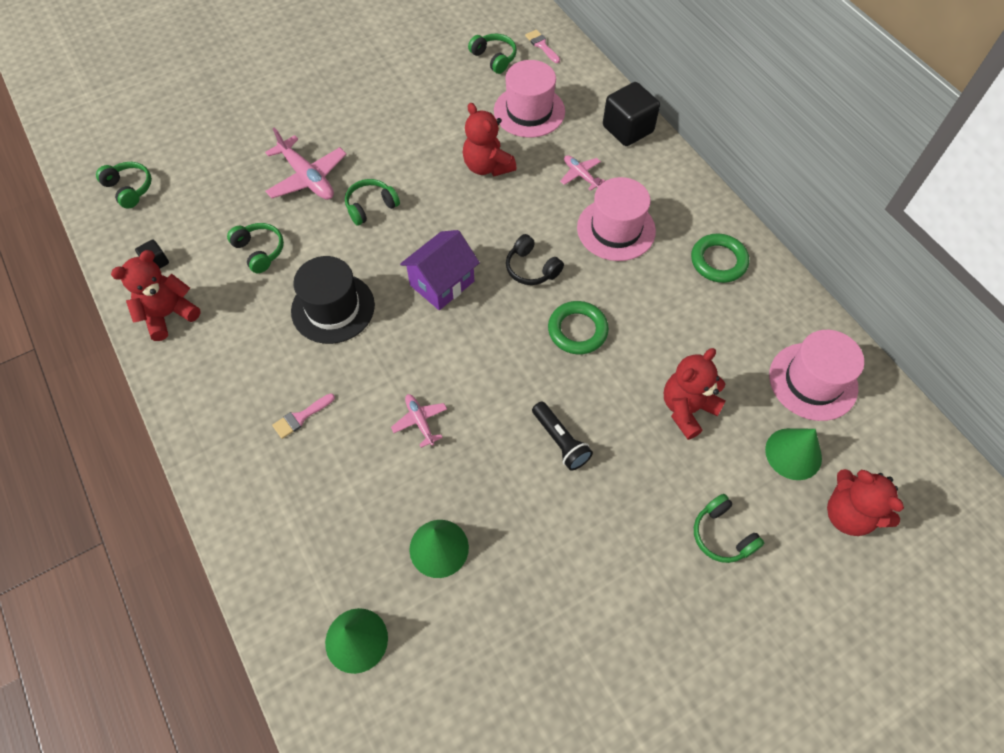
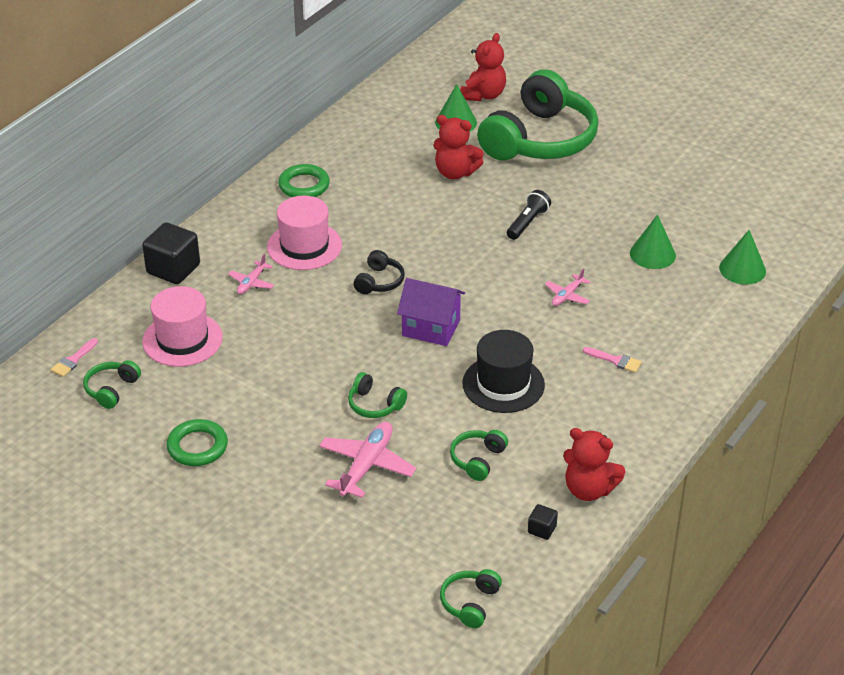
camera: 115 degrees left, 20 degrees down
(487, 166) = (275, 344): red teddy bear -> none
(577, 330) = (424, 240): green ring -> green ring (197, 447)
(722, 535) = (539, 139): green headphones -> green headphones, size x2.50
(813, 381) = (389, 123): pink hat -> none

